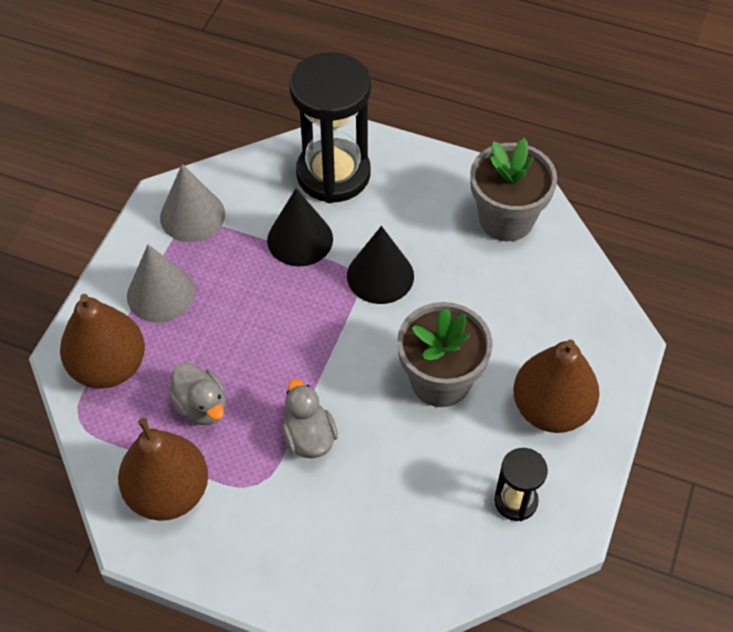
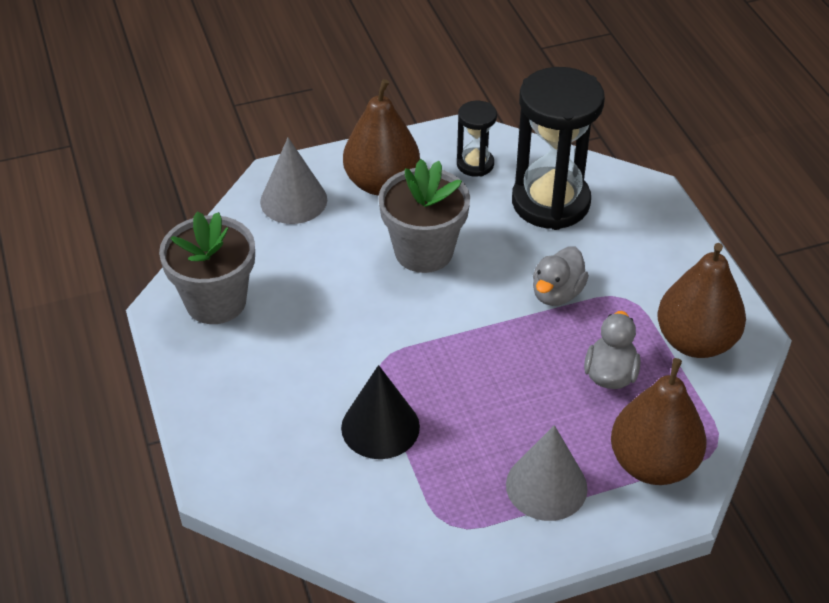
camera: 130 degrees left, 10 degrees down
(192, 215) = (439, 532): grey cone -> grey cone (293, 200)
(333, 174) = (277, 455): black hourglass -> black hourglass (550, 202)
(380, 275) = (362, 346): black cone -> none

